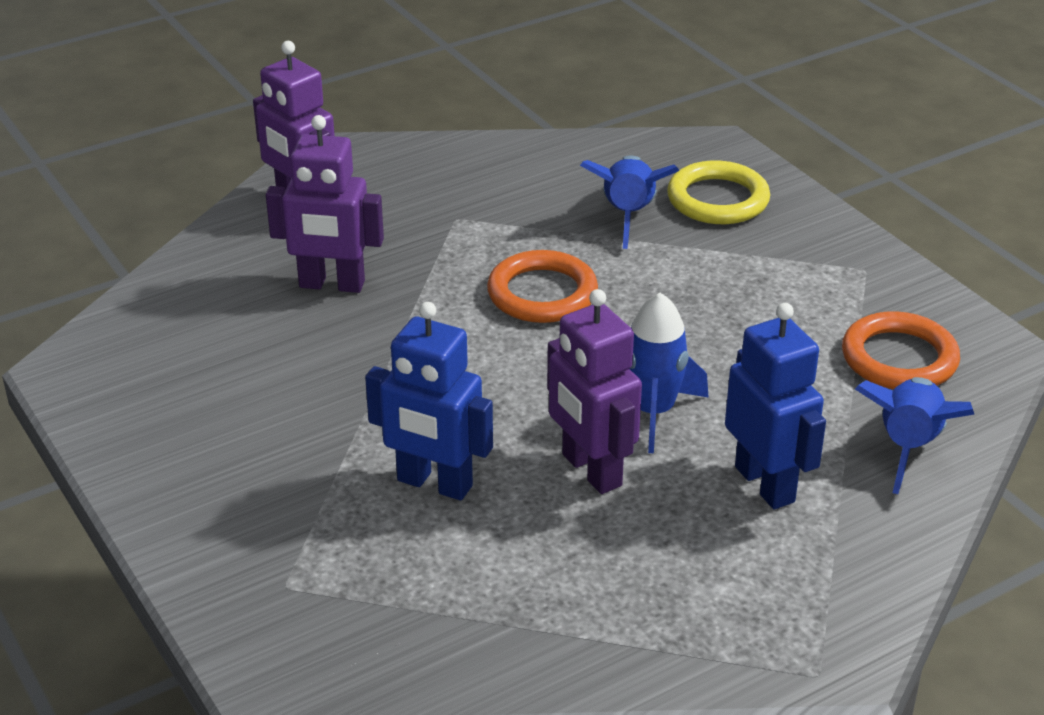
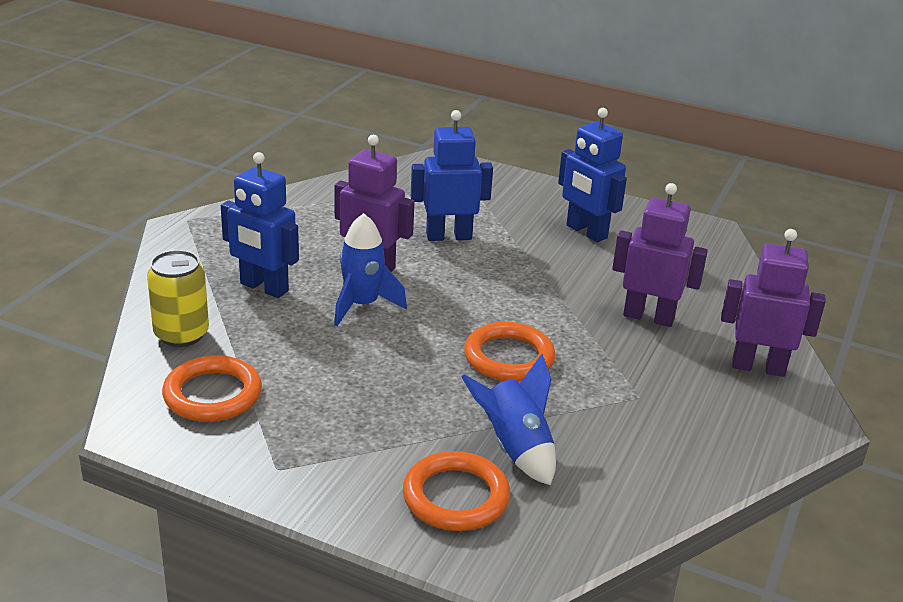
camera: 145 degrees right, 5 degrees down
(235, 422) = (586, 232): none -> blue robot
(331, 285) = (648, 317): purple robot -> purple robot turned 45 degrees clockwise
(718, 199) = (456, 497): yellow ring -> orange ring
(908, 447) = (181, 334): blue rocket -> yellow can

